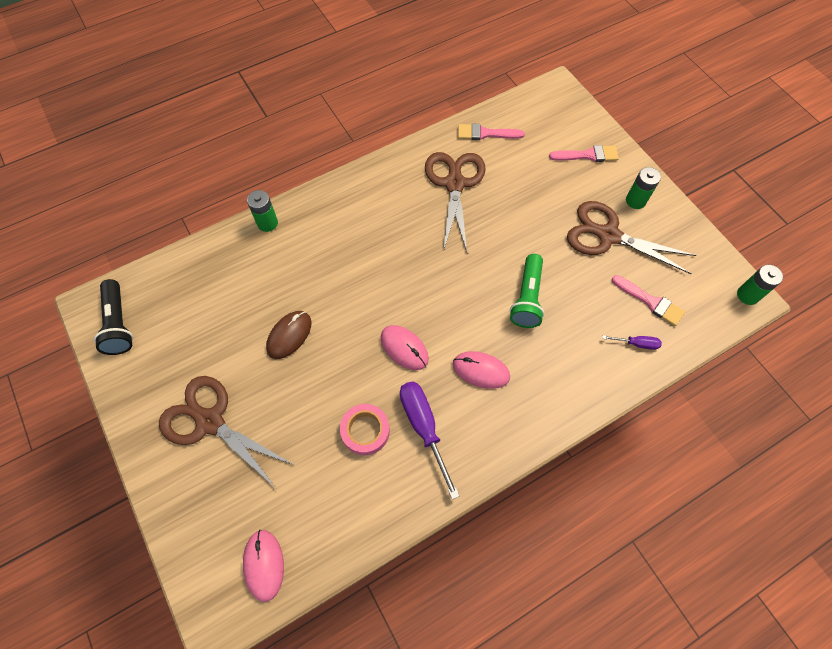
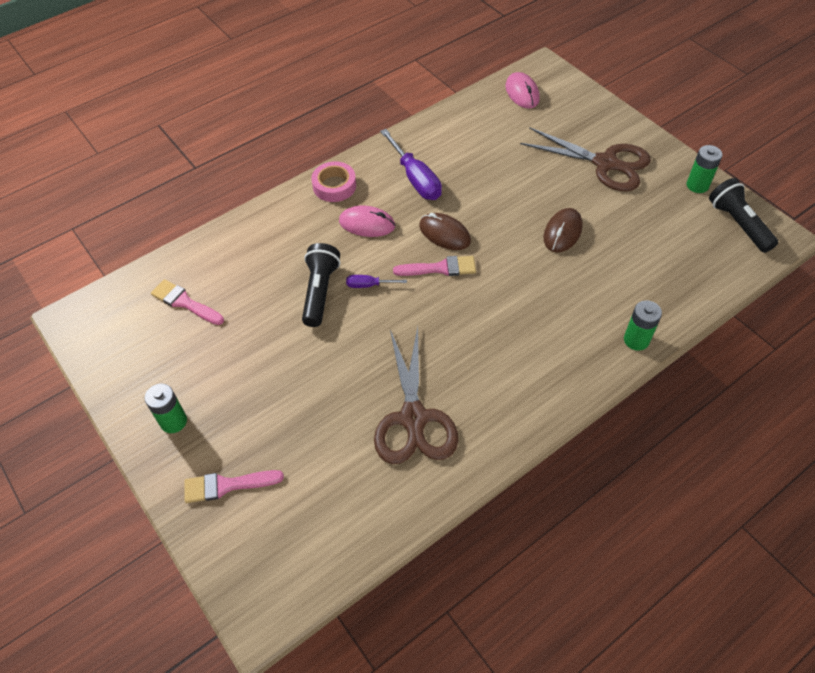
camera: 175 degrees right, 10 degrees down
(365, 431) = (467, 171): pink tape -> pink tape (334, 186)
(404, 348) = (444, 234): pink mouse -> brown mouse
(485, 133) = (376, 506): pink brush -> pink brush (440, 268)
(527, 298) = (320, 292): green flashlight -> black flashlight
(608, 236) = (218, 371): brown scissors -> none
(636, 344) = (209, 262): purple screwdriver -> purple screwdriver (369, 285)
(747, 295) = (73, 321): green battery -> green battery (697, 185)

